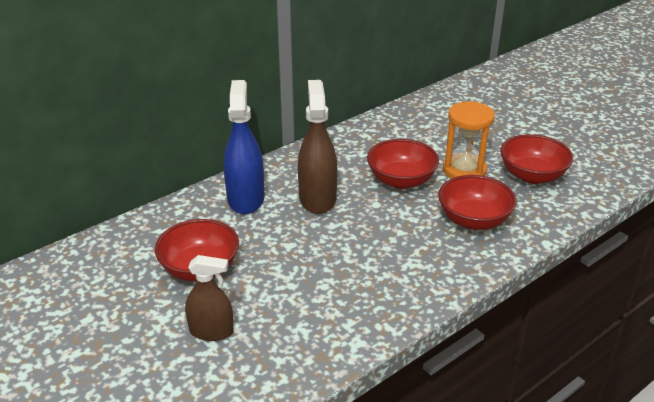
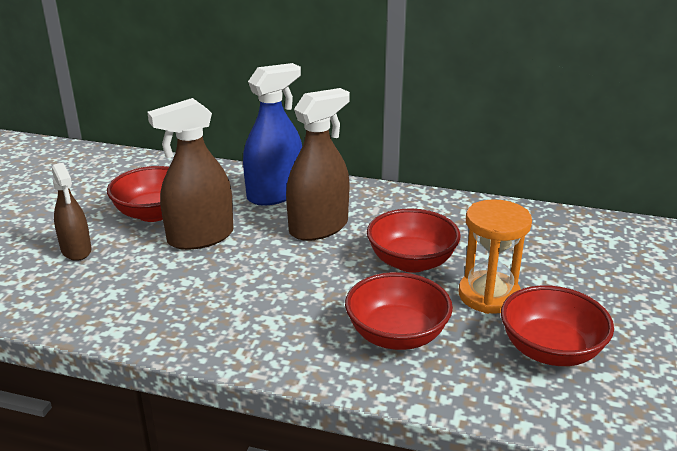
camera: 55 degrees right, 5 degrees down
(268, 257) = (200, 237): none -> brown spray bottle

